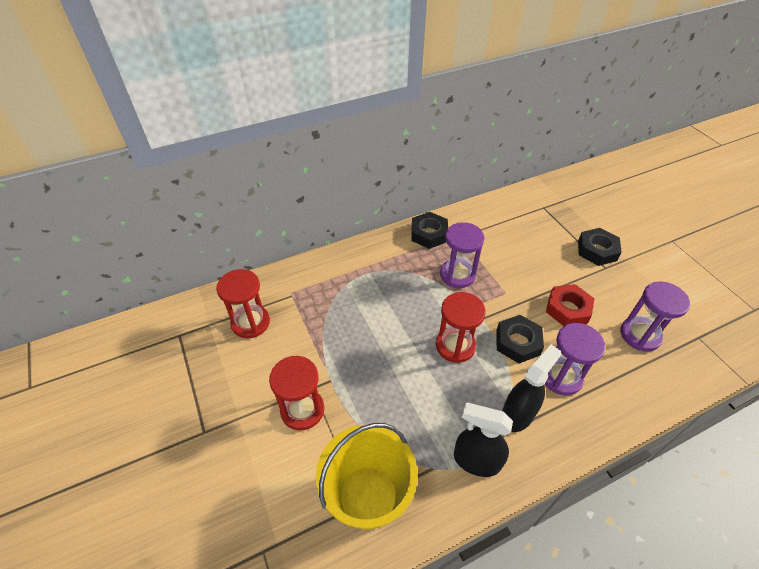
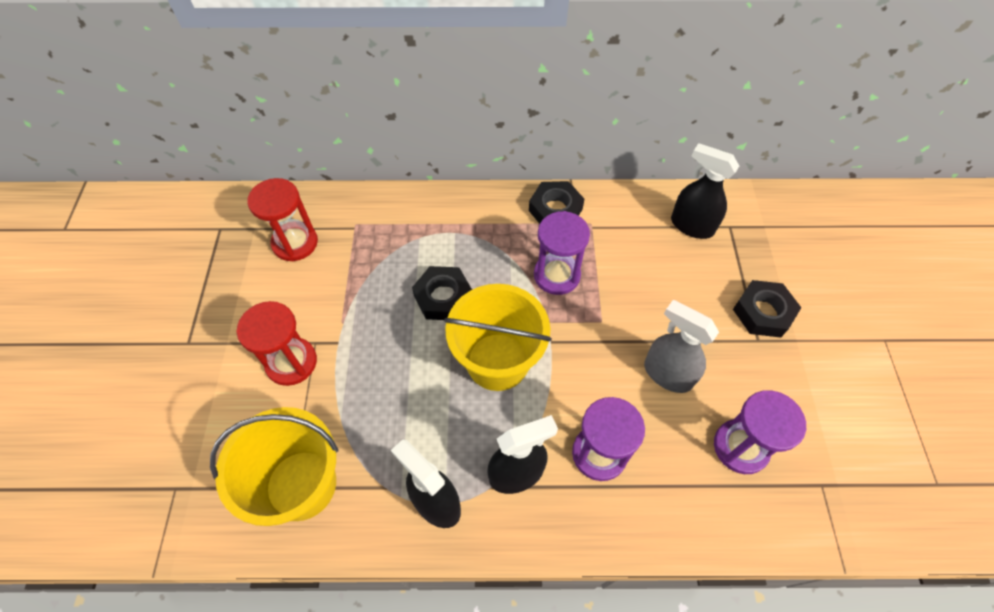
camera: 25 degrees right, 10 degrees up
(455, 346) = (497, 361): red hourglass -> yellow bucket
(518, 342) = (575, 389): black nut -> black nut (443, 297)
(520, 214) = (691, 226): none -> black spray bottle
(567, 309) = (667, 374): red nut -> grey spray bottle

